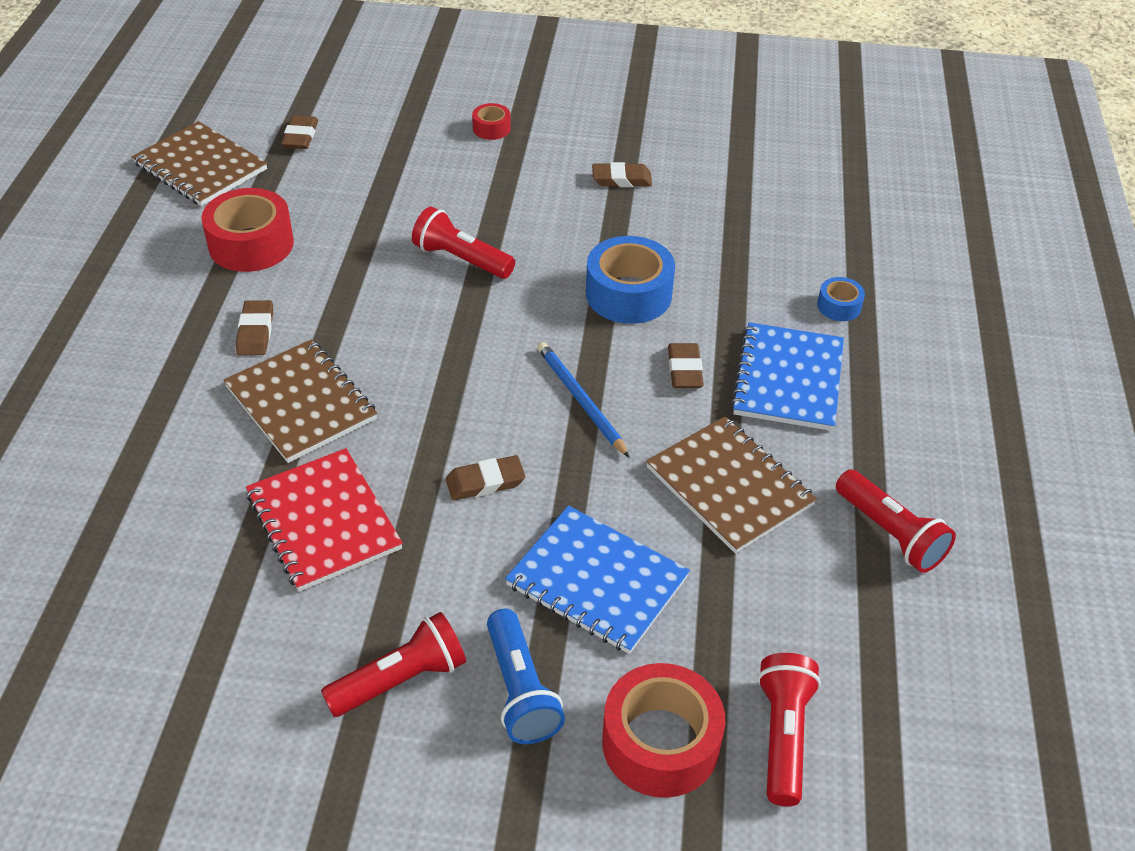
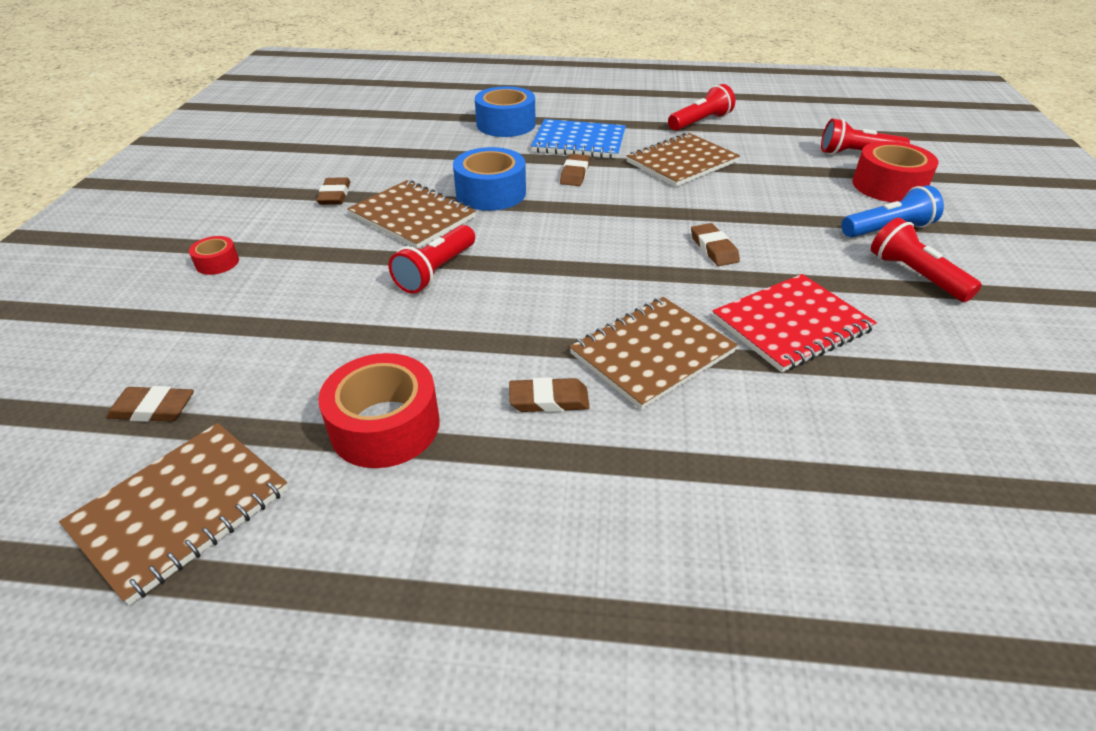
camera: 90 degrees left, 5 degrees down
(572, 237) = (412, 216): none -> brown notebook
(580, 400) = (615, 211): blue pencil -> none
(597, 581) = (784, 205): blue notebook -> none
(684, 369) = (575, 173): brown eraser -> brown eraser turned 75 degrees counterclockwise
(839, 306) = (506, 124): blue tape -> blue tape, size x1.99

